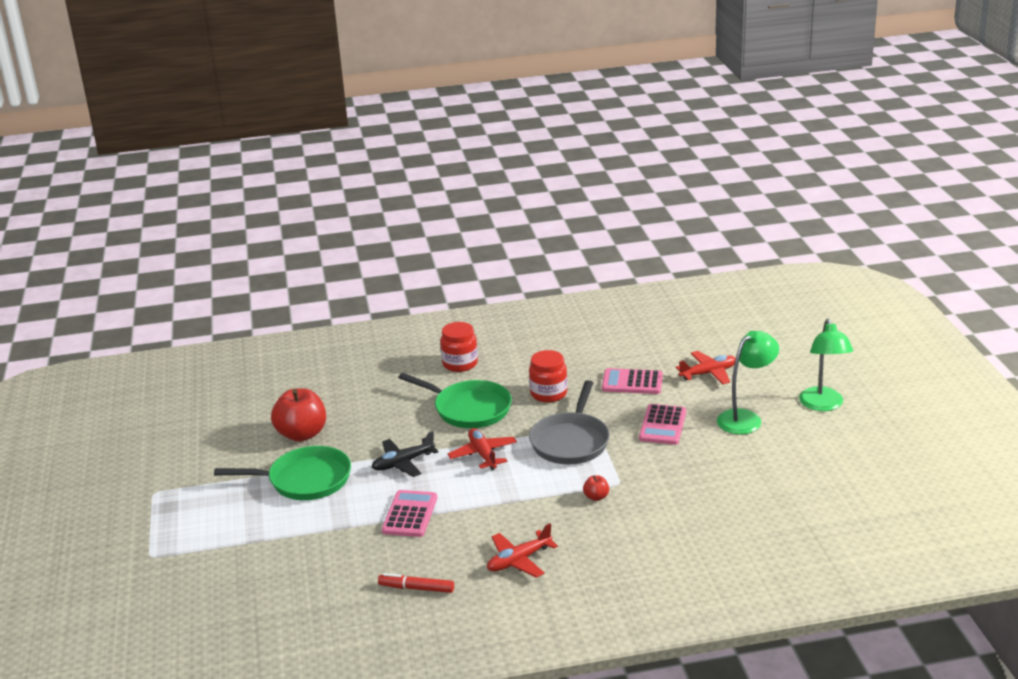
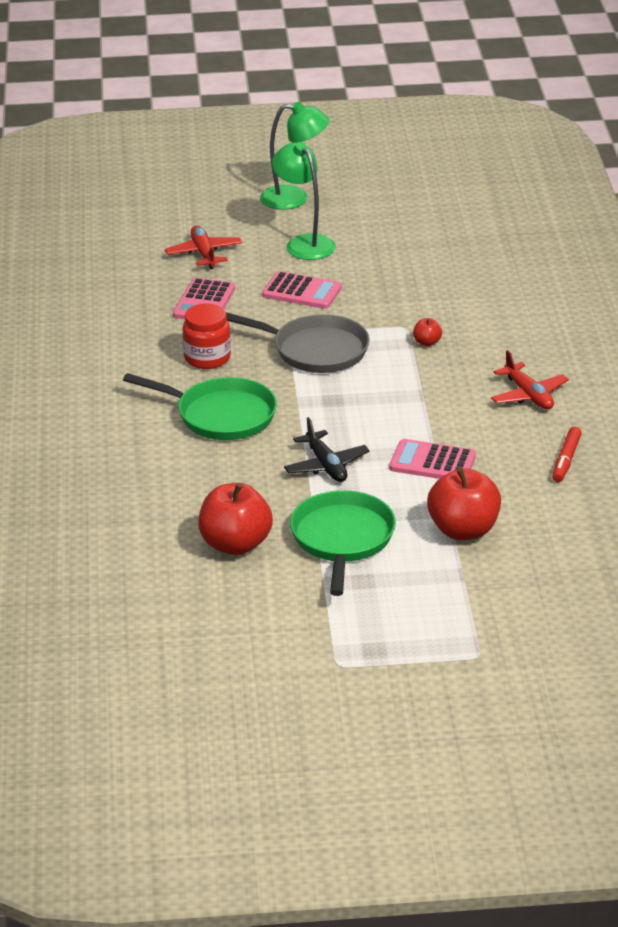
camera: 85 degrees left, 5 degrees up
(313, 537) = (463, 530): none -> red apple
(460, 364) = (107, 418): red jar -> none
(468, 409) = (221, 415): green pan -> green pan turned 75 degrees clockwise
(483, 454) = (324, 409): red plane -> none

